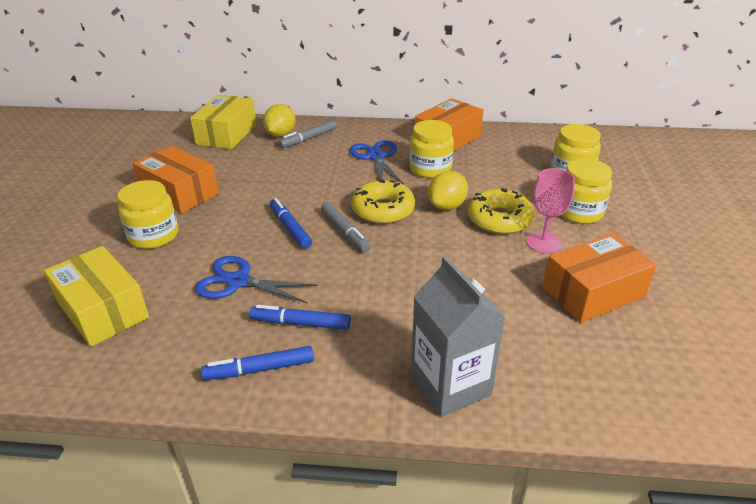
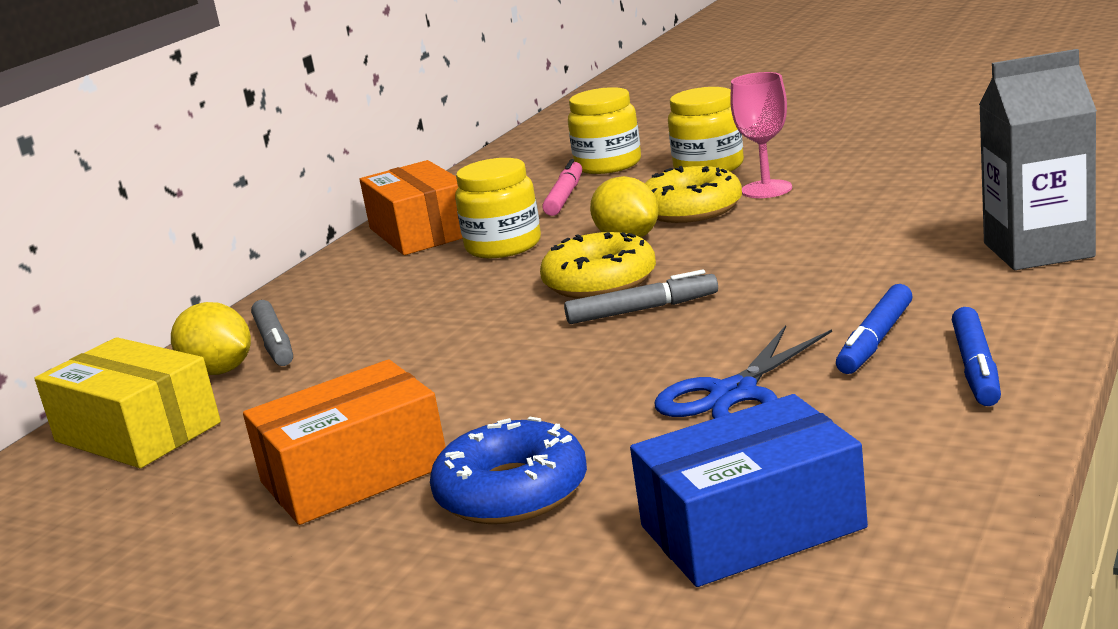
camera: 65 degrees left, 15 degrees down
(103, 310) = (752, 527): yellow box -> blue box
(154, 236) = (512, 492): yellow jar -> blue donut
(290, 228) = (594, 354): blue marker -> none
(376, 157) = (418, 284): blue scissors -> none
(510, 171) = (565, 197): none -> pink marker
(593, 292) = (886, 173): orange box -> none

